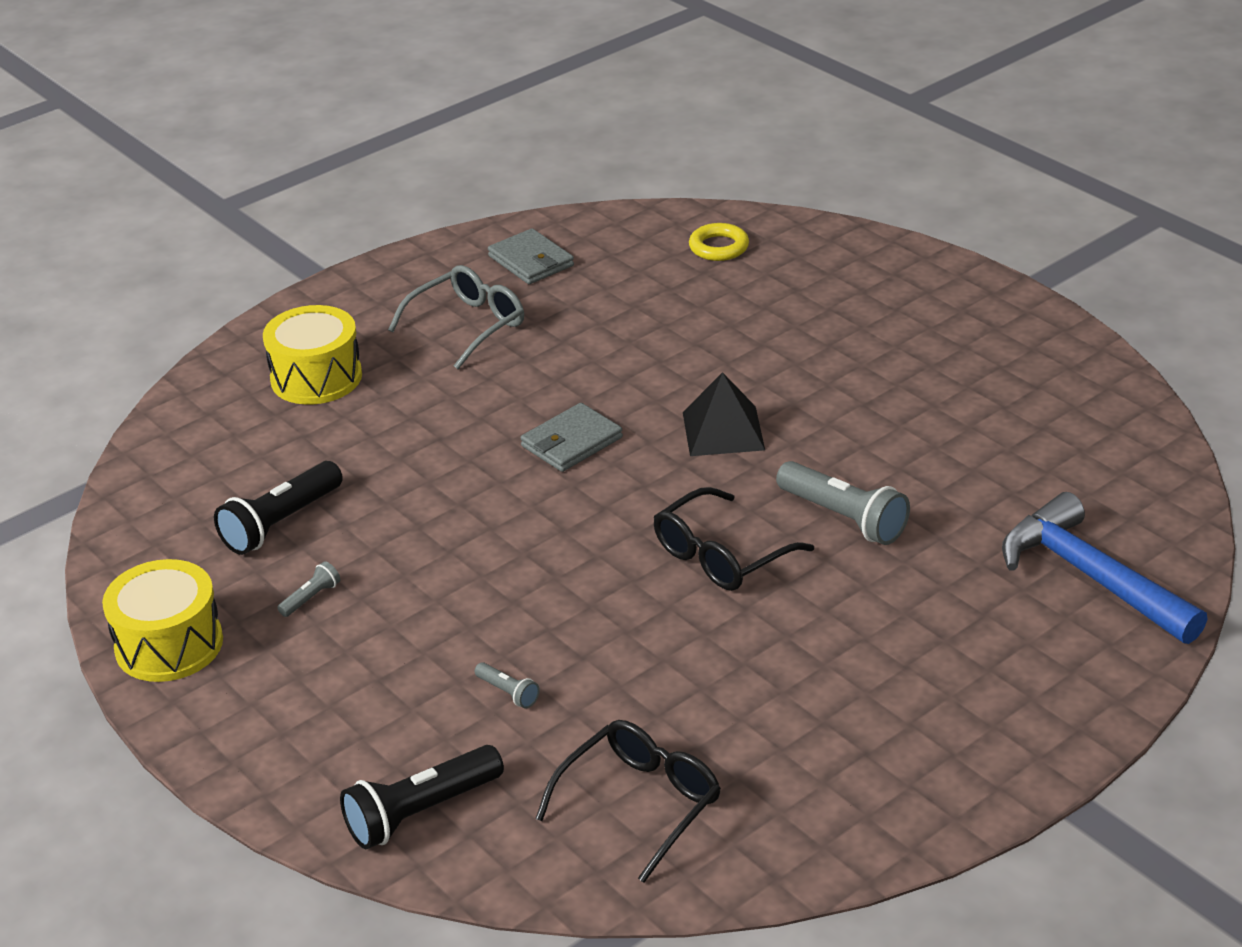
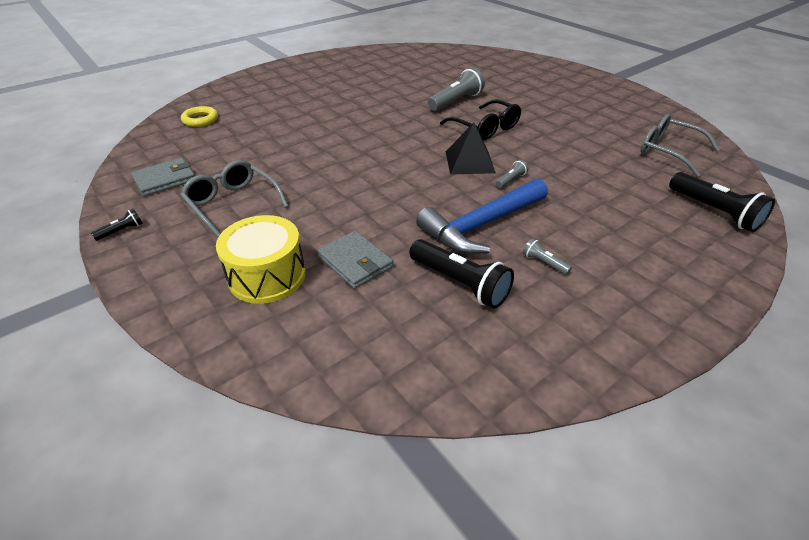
camera: 90 degrees left, 5 degrees up
(169, 645) = (615, 335): yellow drum -> none
(413, 261) = (121, 231): none -> black flashlight
(508, 692) = (608, 186): grey flashlight -> grey flashlight (511, 180)
(571, 442) = (382, 166): grey wallet -> grey wallet (355, 262)
(640, 804) = (668, 151): black glasses -> grey glasses
(723, 431) = (382, 124): black pyramid -> black pyramid (469, 162)
(1091, 577) = (492, 63): blue hammer -> blue hammer (481, 225)

